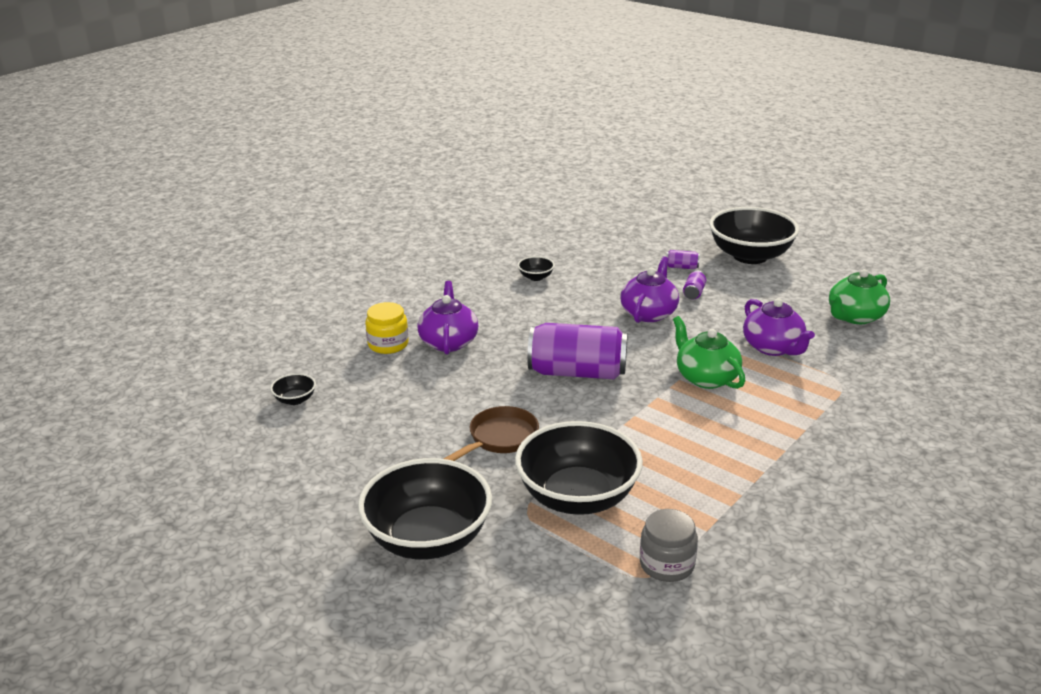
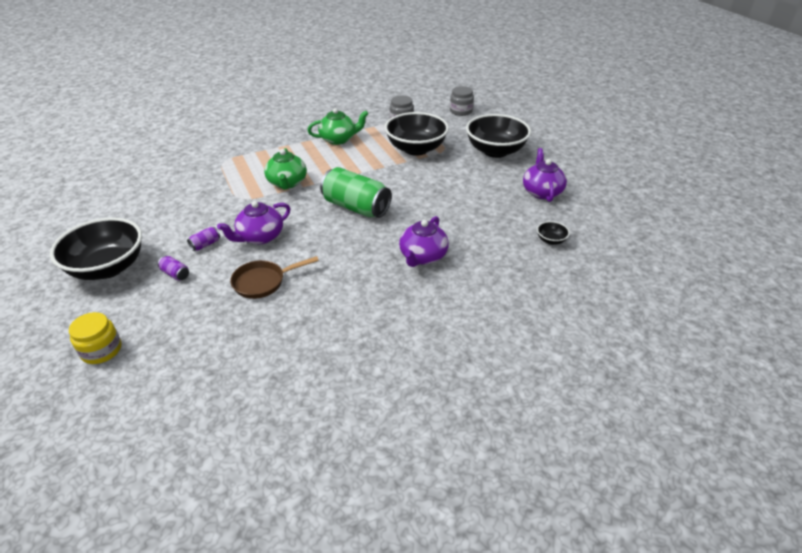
camera: 155 degrees left, 10 degrees up
(388, 344) = (469, 268): yellow jar -> yellow jar (101, 350)
(499, 439) = (434, 182): brown pan -> brown pan (263, 282)
(536, 277) = (302, 304): black bowl -> none
(564, 648) = (461, 111): none -> grey jar
(577, 372) = (356, 207): purple can -> green can
(773, 347) = (223, 189): purple teapot -> purple teapot (542, 192)
(855, 317) = (142, 193): green teapot -> green teapot (339, 139)

